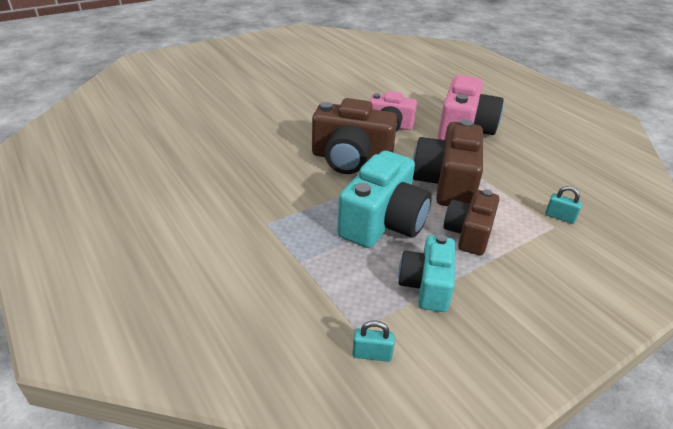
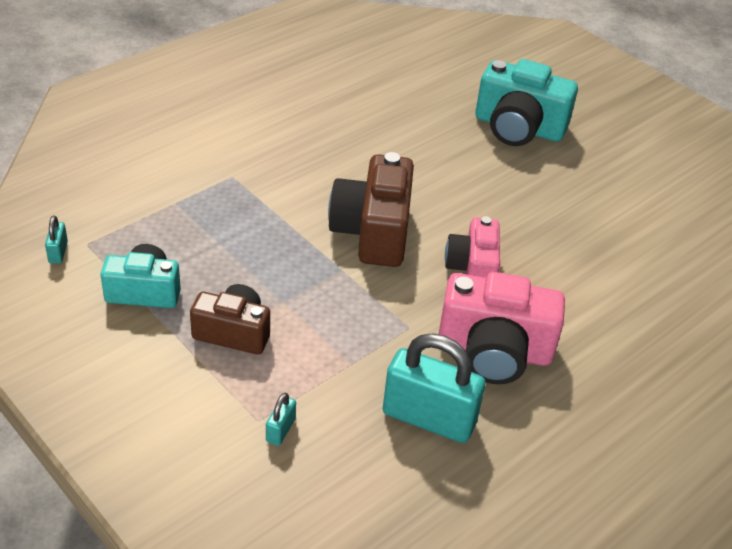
camera: 80 degrees right, 5 degrees up
(383, 222) = (245, 260): turquoise camera -> turquoise camera (518, 127)
(446, 183) = (337, 320): brown camera -> none
(526, 158) = (428, 418): none -> turquoise padlock

